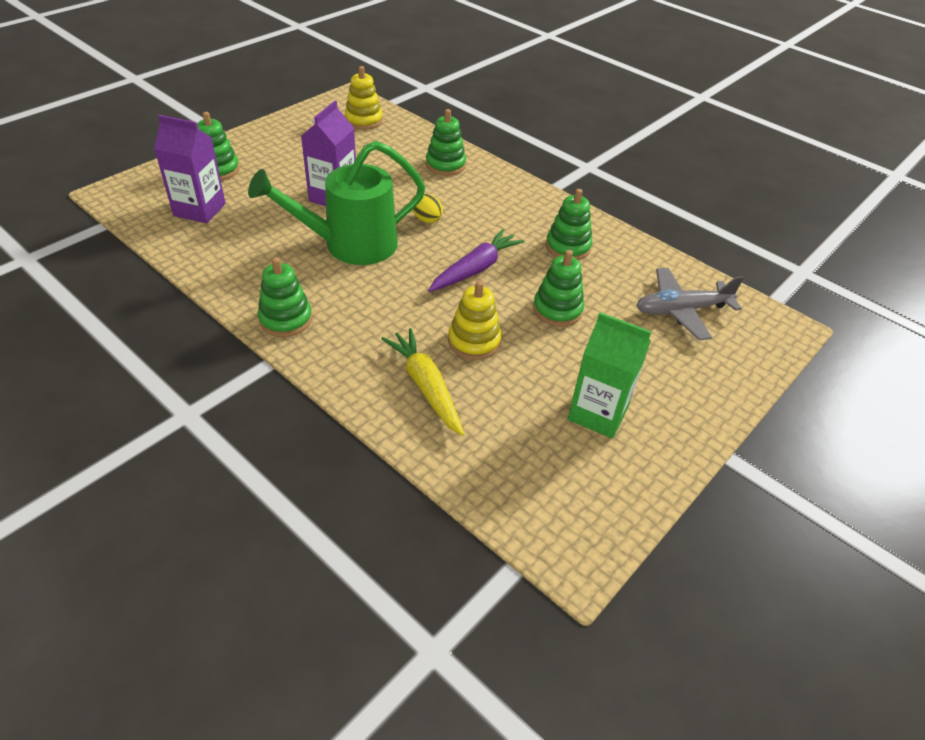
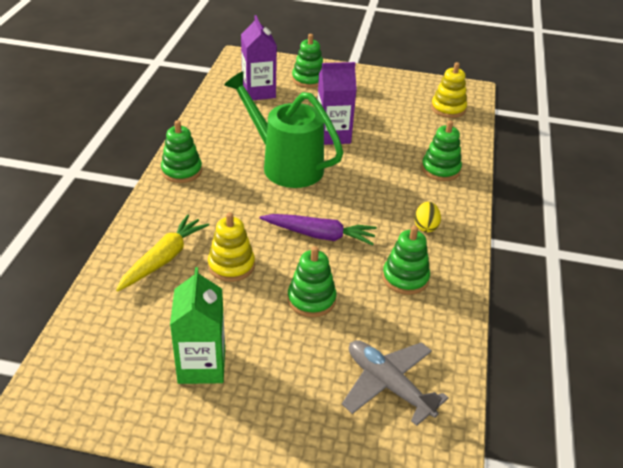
camera: 60 degrees right, 5 degrees down
(426, 219) = (356, 187): yellow egg -> yellow egg (425, 226)

